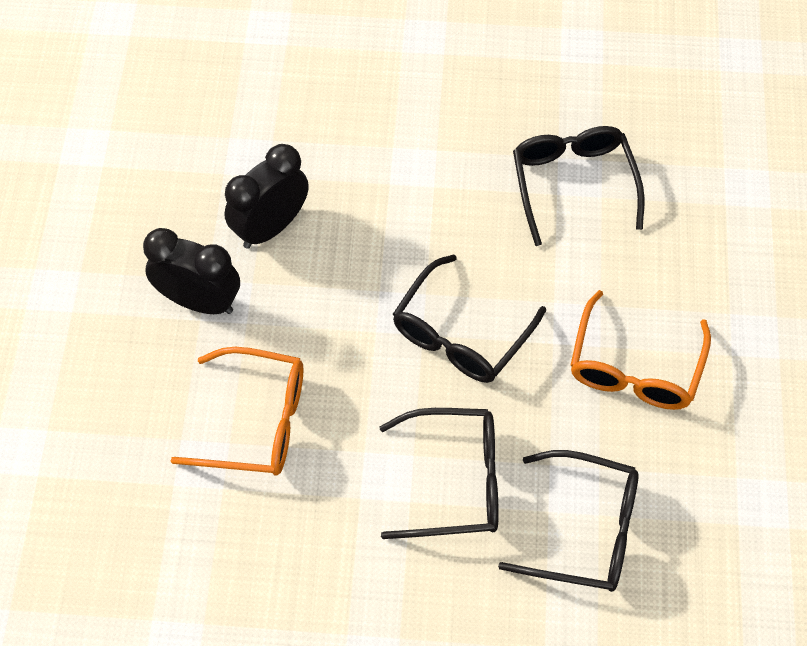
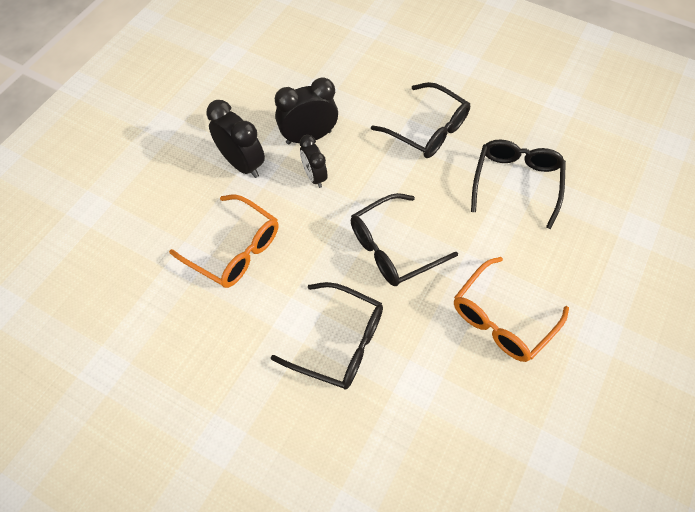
camera: 25 degrees right, 0 degrees up
(308, 279) = (314, 176): none -> black clock
(584, 530) = (411, 416): black glasses -> black glasses (427, 130)

